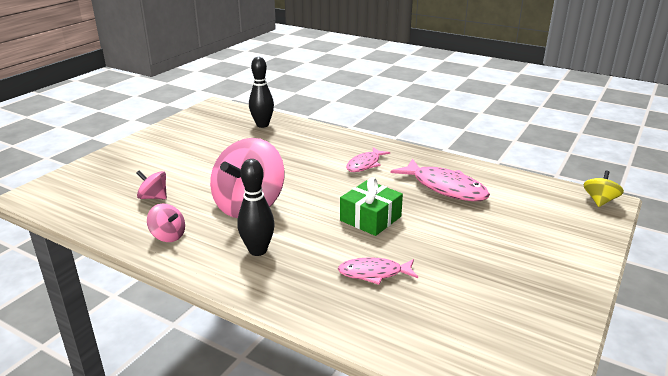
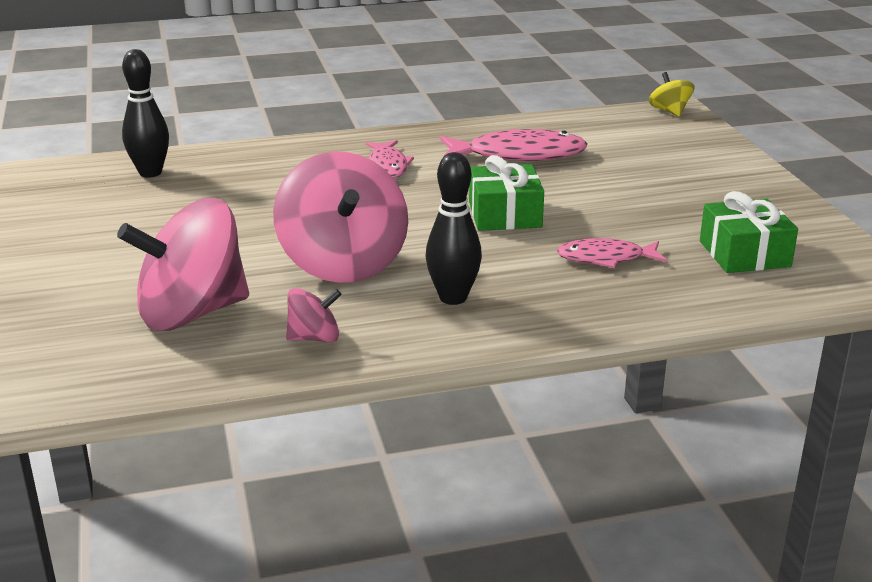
camera: 45 degrees left, 0 degrees up
(153, 197) = (192, 313): pink spinning top -> pink spinning top, size x2.17
(374, 273) = (605, 258): pink fish -> pink fish turned 45 degrees clockwise
(465, 320) = (744, 254): none -> green gift

